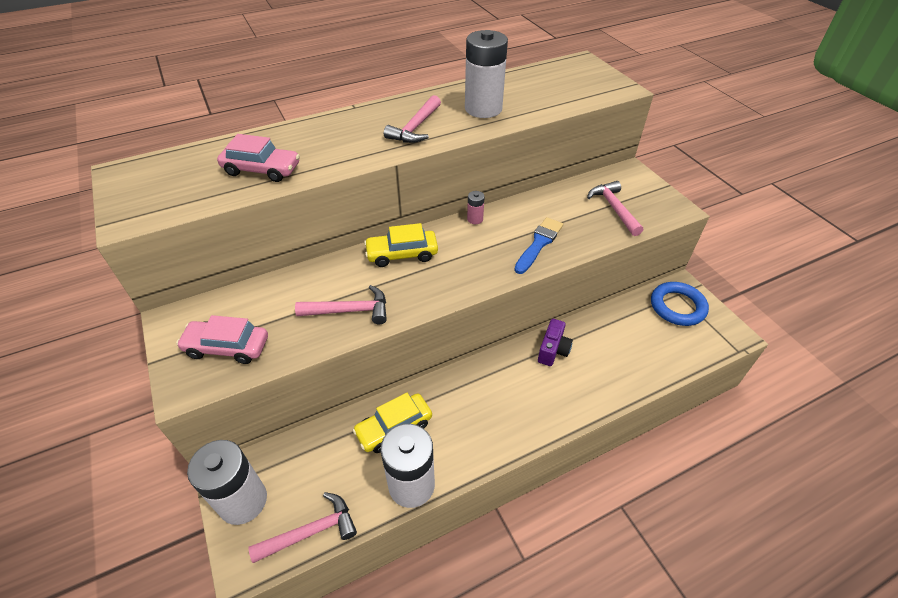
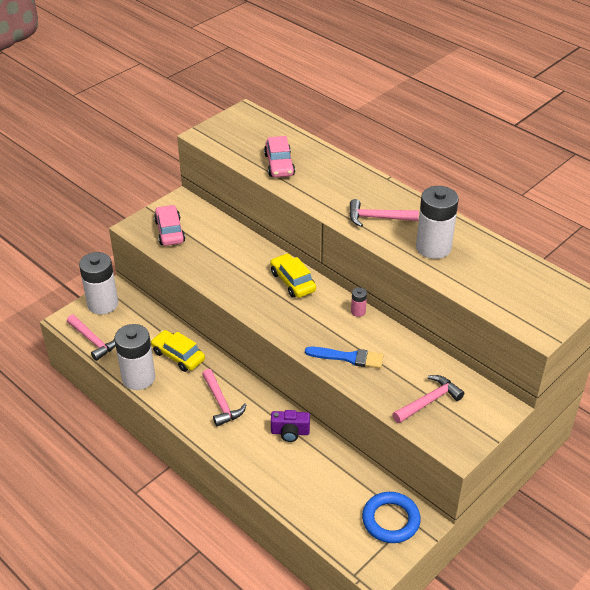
camera: 70 degrees right, 5 degrees down
(349, 310) = (223, 273): pink hammer -> pink hammer (221, 403)

